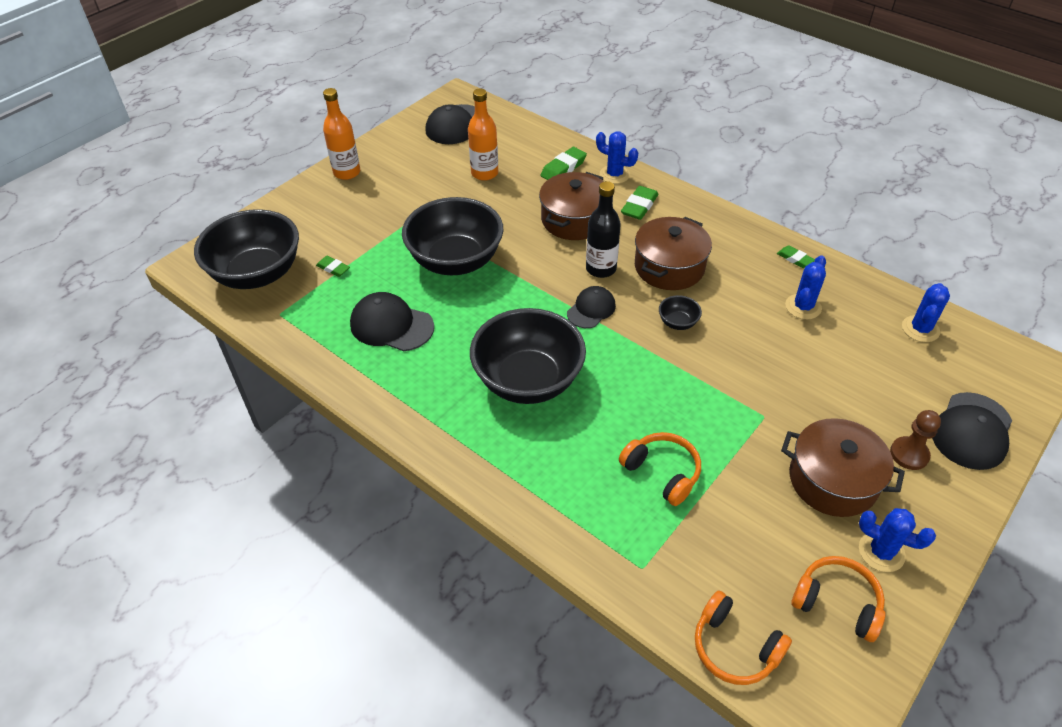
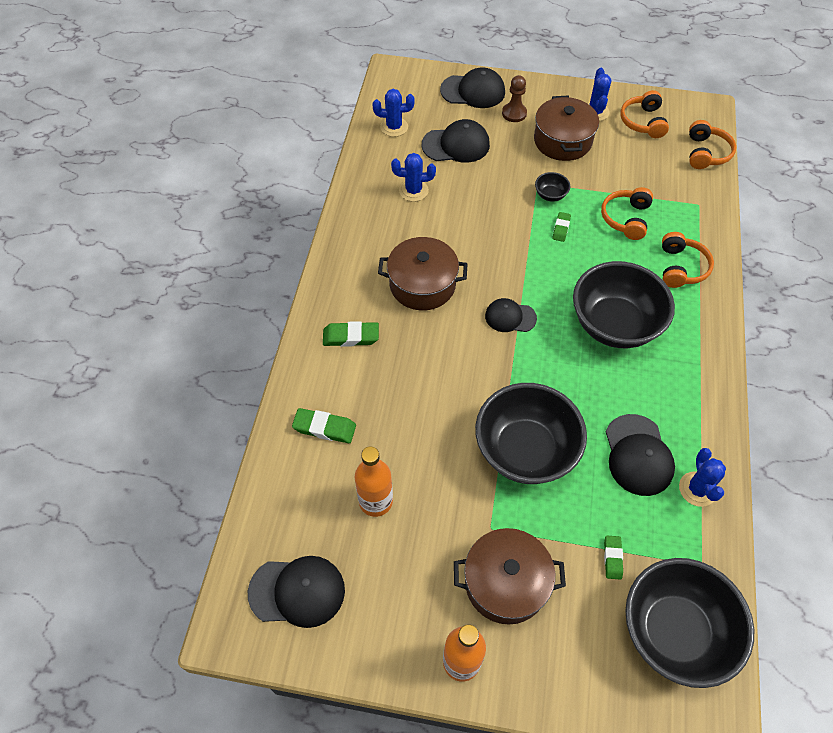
camera: 120 degrees left, 10 degrees up
(558, 483) = (681, 267): none -> orange headphones
(574, 219) = (403, 380): brown pot -> brown pot (506, 583)
(601, 269) = (457, 331): black bottle -> none
(614, 174) = (310, 377): blue cactus -> blue cactus (697, 489)
(678, 322) = (484, 257): black bowl -> black bowl (550, 195)
(795, 259) = (359, 209): green eraser -> green eraser (561, 228)
(866, 370) = (456, 145): none -> black cap

